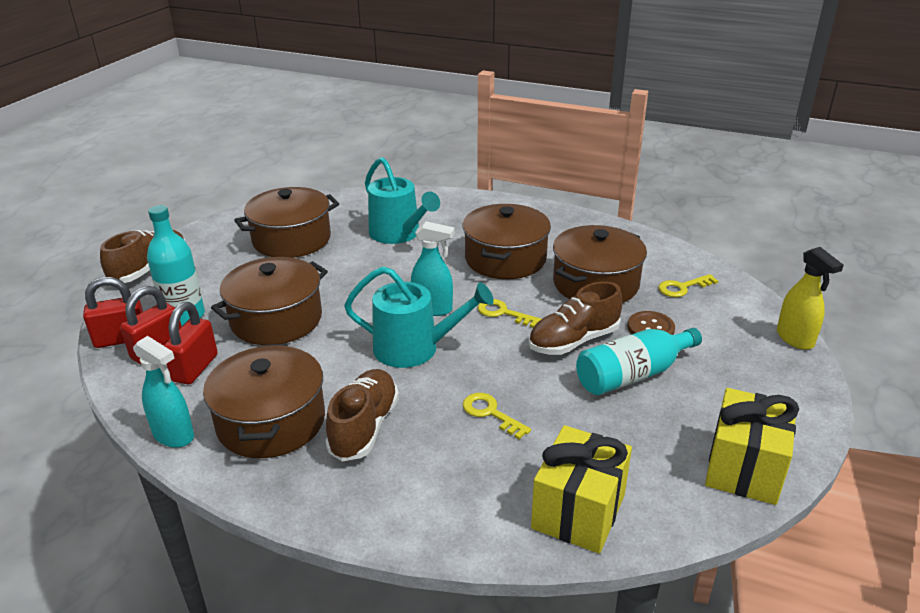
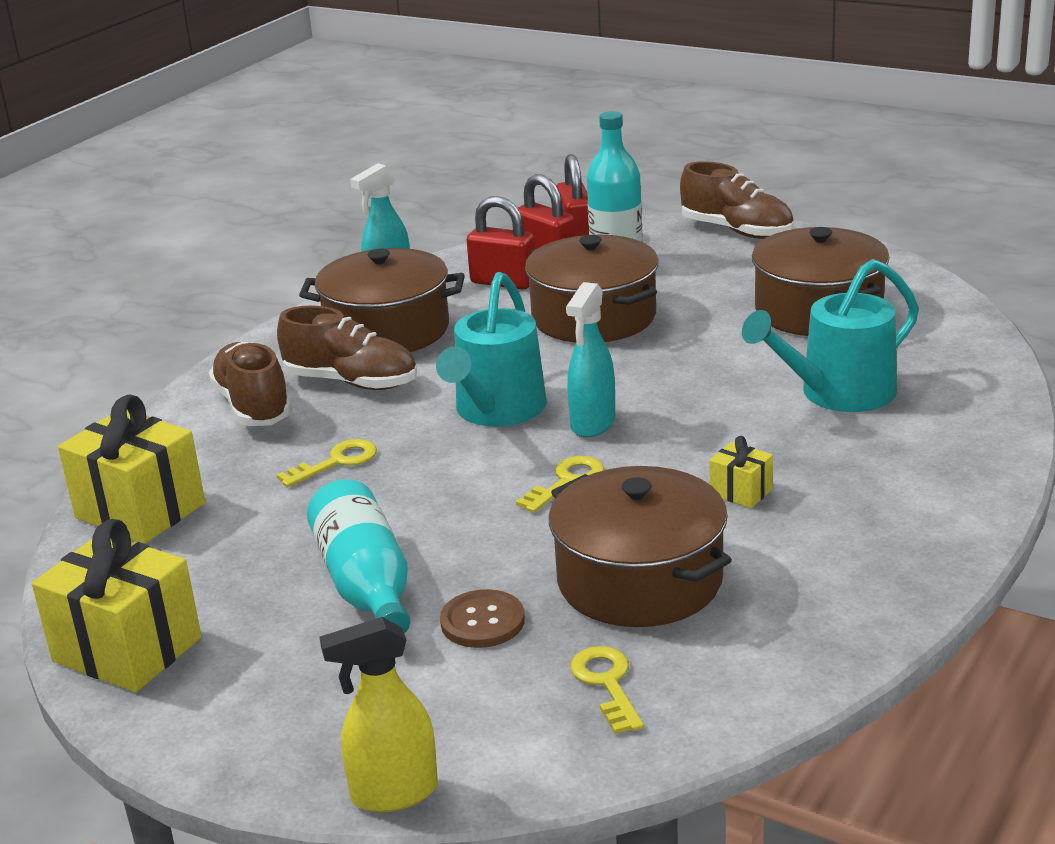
camera: 100 degrees right, 5 degrees down
(505, 259) = (741, 492): brown pot -> yellow gift
(574, 341) = (471, 540): brown shoe -> brown shoe (253, 406)

